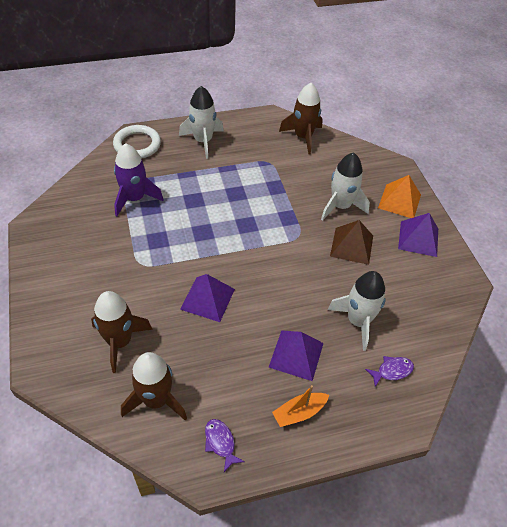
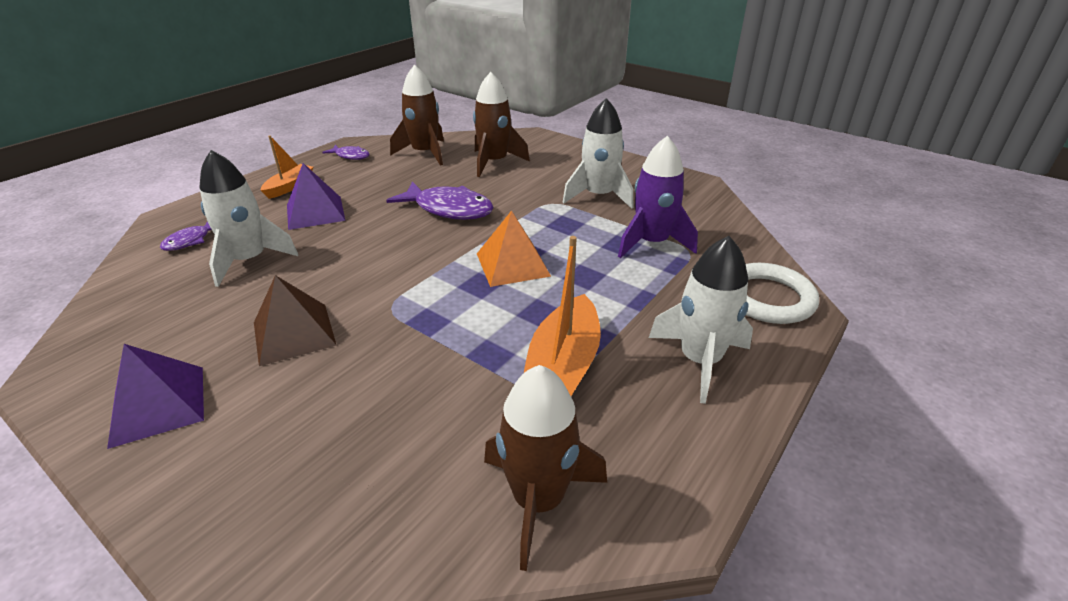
camera: 145 degrees right, 15 degrees down
(208, 299) = (449, 209): purple pyramid -> purple fish
(253, 167) = (563, 366): none -> orange boat
(340, 206) = (346, 384): white rocket -> white rocket (598, 196)
(399, 201) = (213, 464): orange pyramid -> orange pyramid (513, 264)

